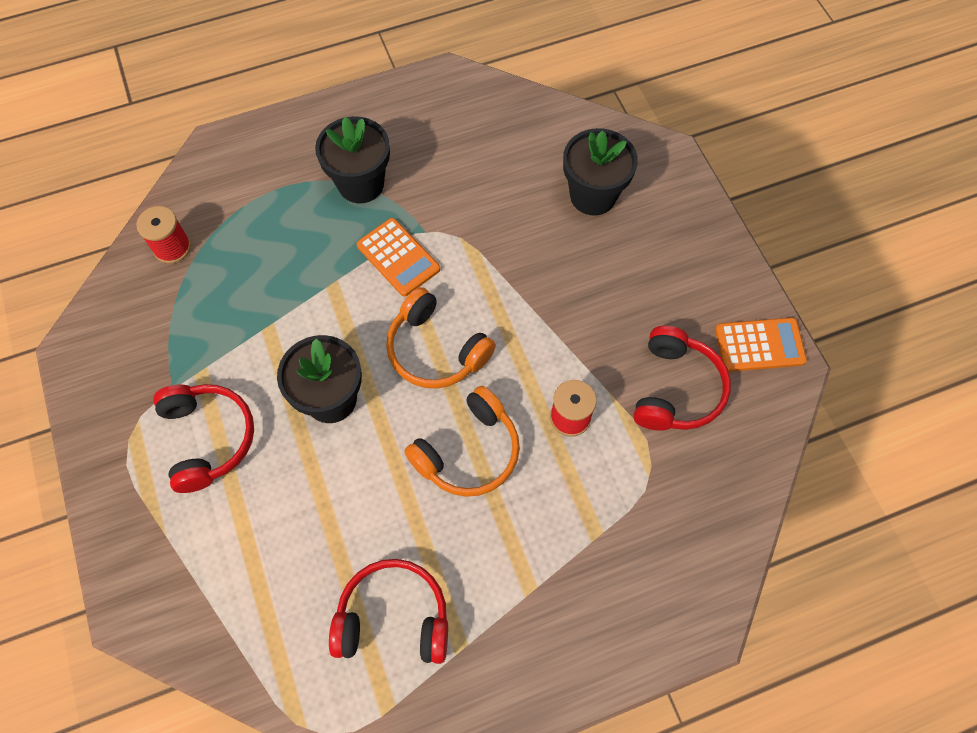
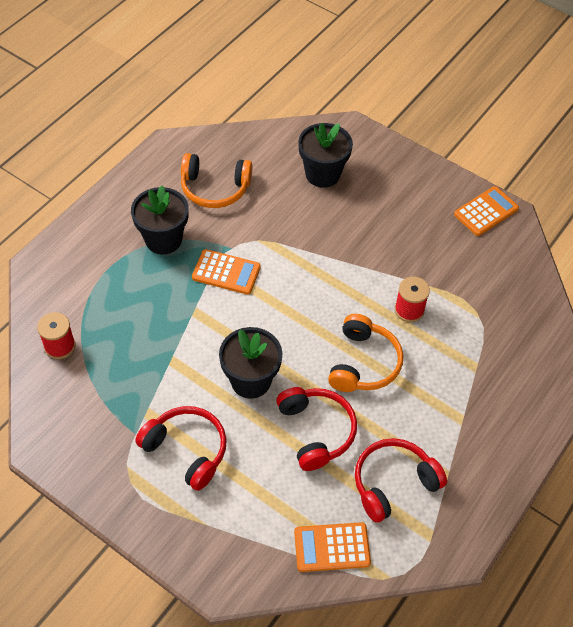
camera: 35 degrees left, 10 degrees down
(271, 649) = (332, 547): none -> orange calculator
(436, 350) = (295, 315): orange headphones -> orange headphones (215, 188)
(676, 389) = (458, 261): red headphones -> red headphones (316, 431)

